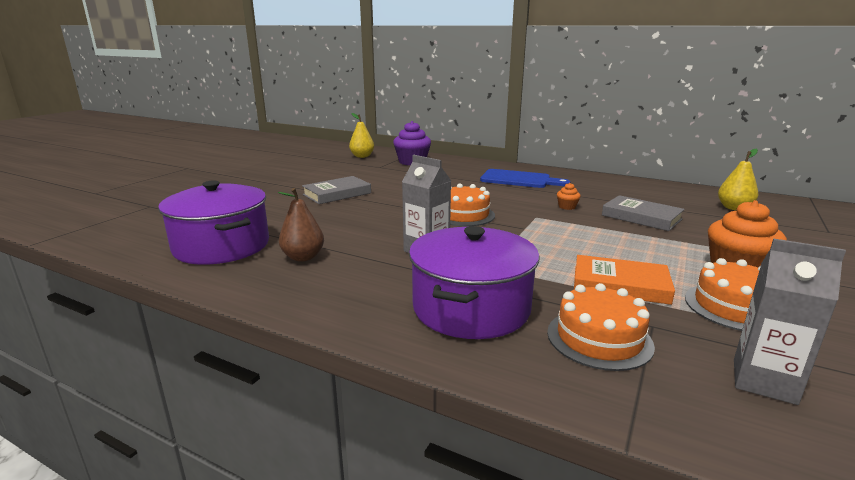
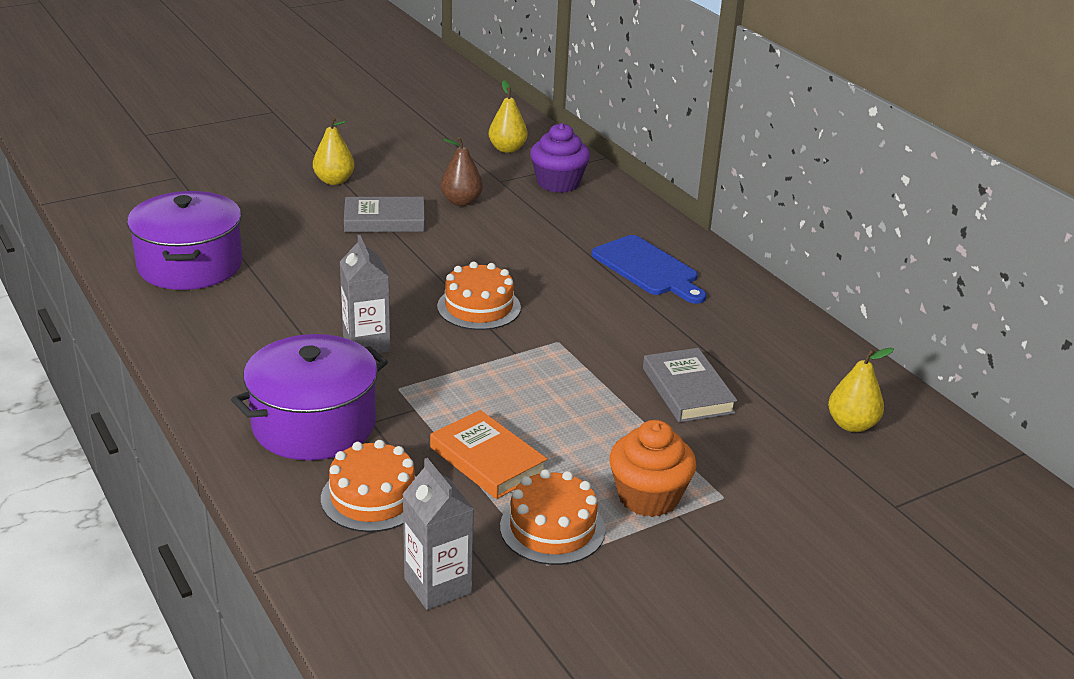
camera: 30 degrees right, 10 degrees up
(275, 185) = (334, 181): none -> yellow pear
(303, 257) = (244, 308): brown pear -> brown pear (461, 202)
(567, 207) = (625, 339): orange cupcake -> none

